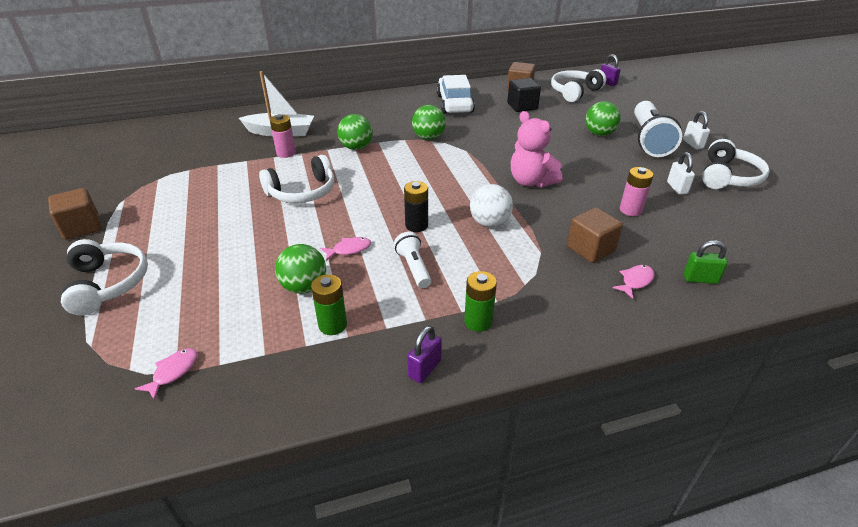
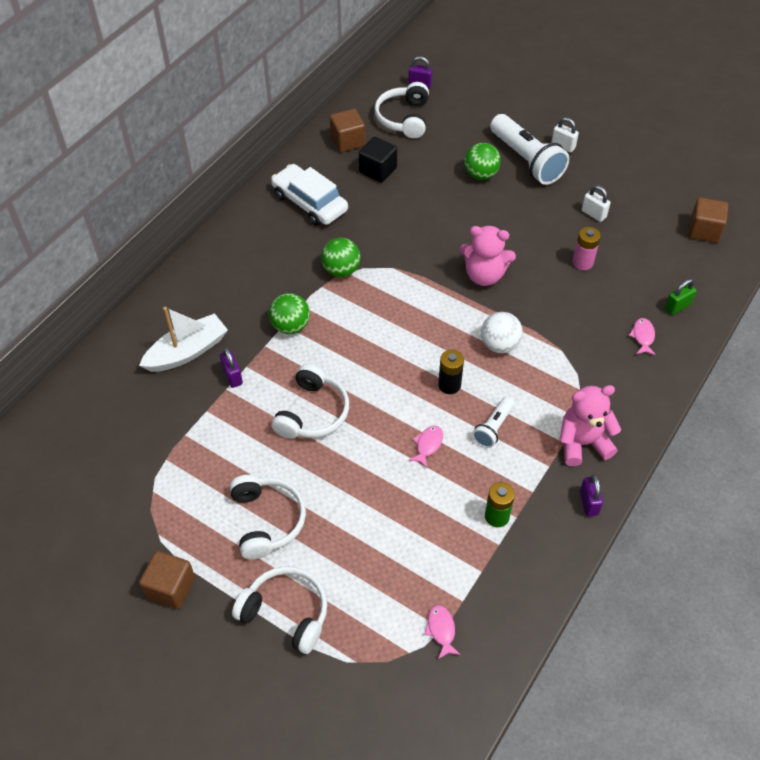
camera: 40 degrees left, 15 degrees up
(286, 153) = (232, 376): pink battery -> purple padlock
(304, 287) = (438, 502): green ball -> none
(413, 267) = (493, 428): white flashlight -> white flashlight turned 90 degrees counterclockwise
(478, 321) = (582, 443): green battery -> pink teddy bear
(590, 249) = (591, 324): brown cube -> brown cube (704, 230)
(728, 177) = (617, 177): white headphones -> white headphones (267, 520)

